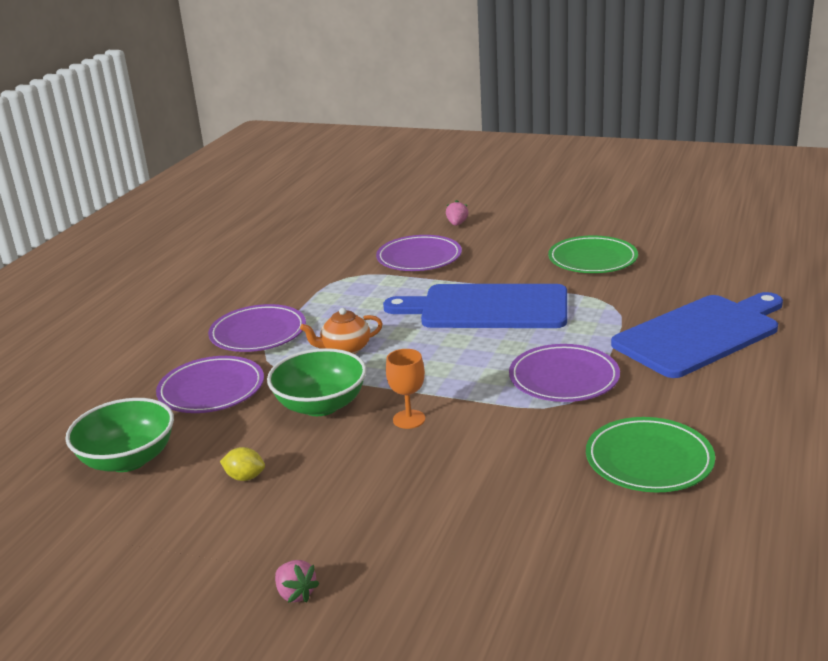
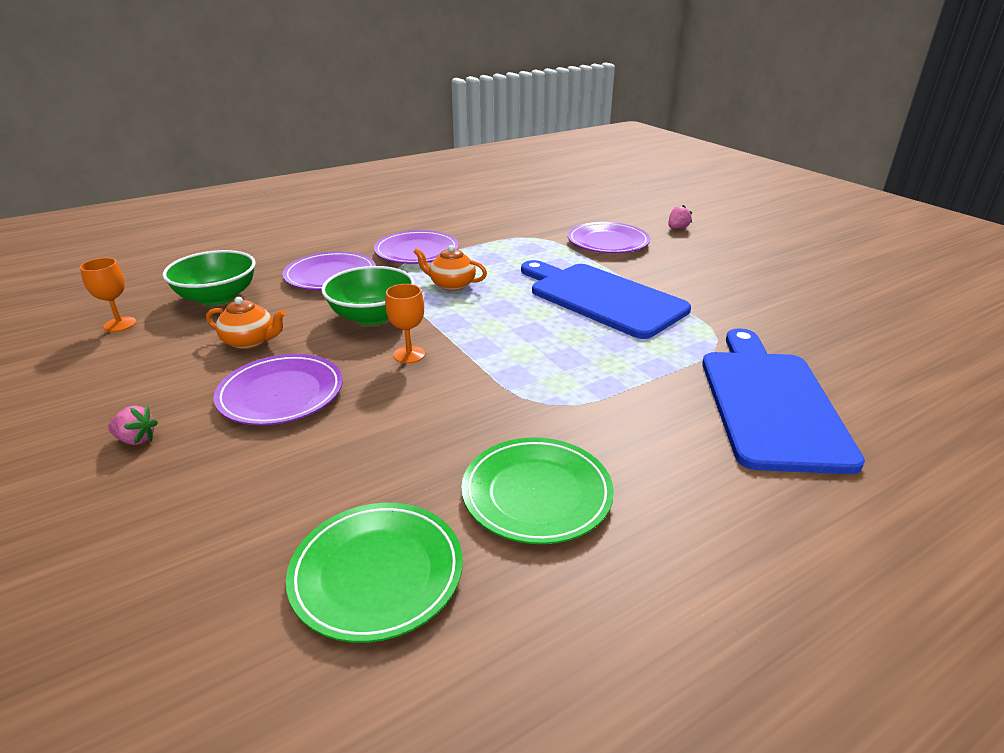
camera: 35 degrees right, 5 degrees up
(68, 530) = (120, 324): none -> orange goblet
(245, 477) = (250, 341): yellow lemon -> orange teapot
(296, 593) = (136, 439): pink strawberry -> pink strawberry turned 75 degrees counterclockwise
(564, 378) = (576, 381): purple plate -> purple plate (281, 394)
(592, 259) = (757, 295): green plate -> green plate (377, 573)
(700, 334) = (770, 403): blue cutting board -> blue cutting board turned 90 degrees counterclockwise

